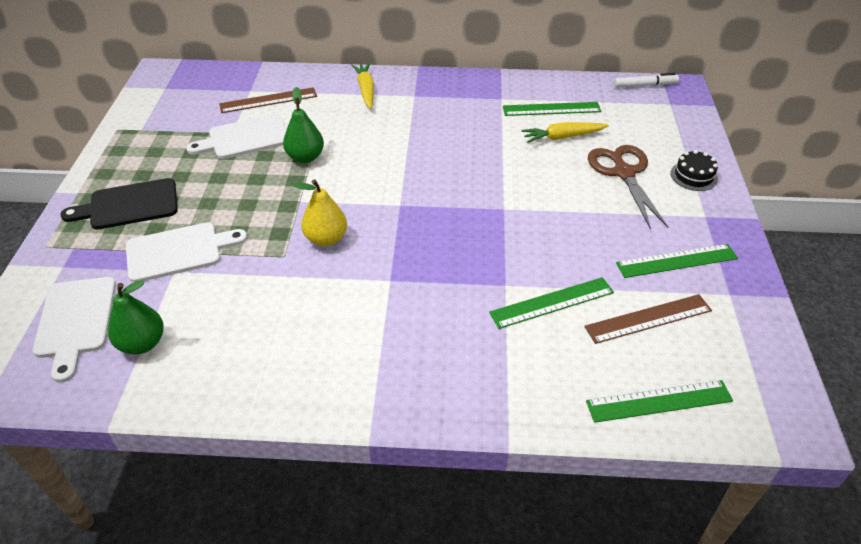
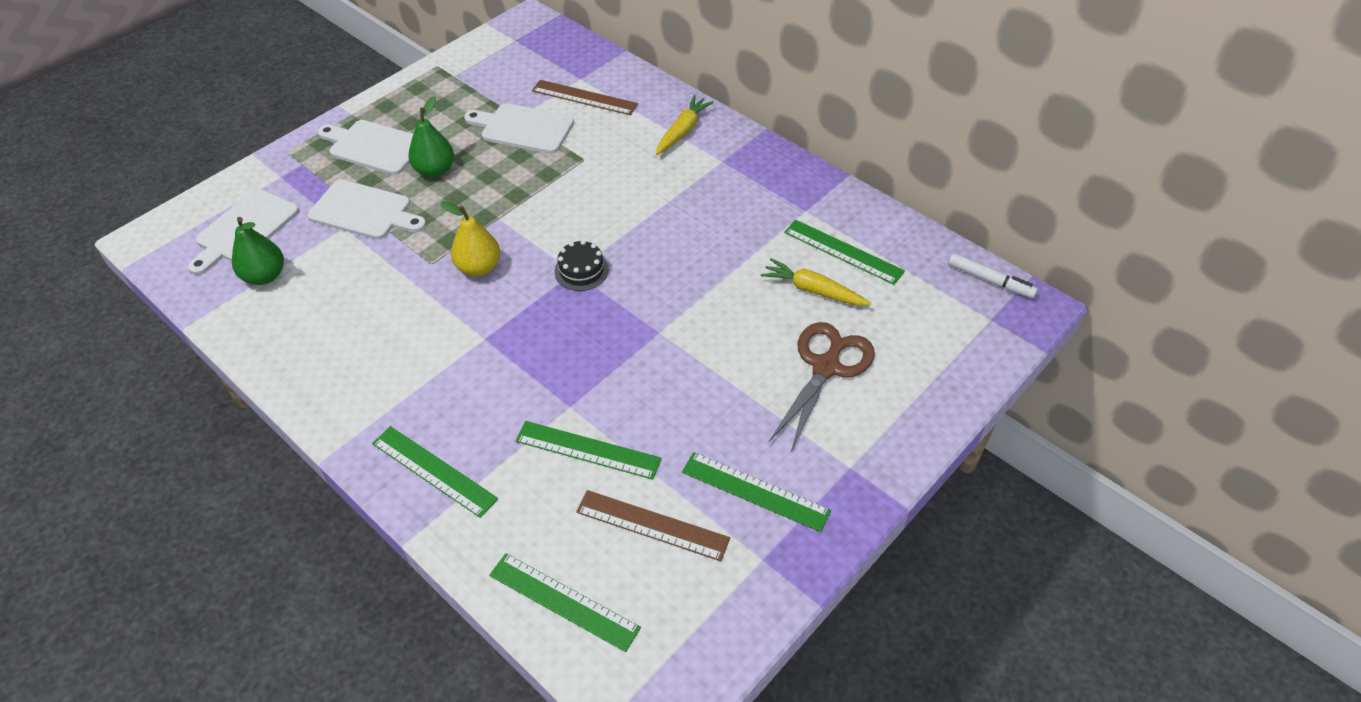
camera: 40 degrees right, 5 degrees up
(129, 205) = (374, 147): black cutting board -> white cutting board
(305, 157) = (550, 176): green pear -> green pear (435, 170)
(466, 385) = (434, 471): none -> green ruler
(693, 176) = (898, 417): black cake -> black cake (581, 270)

